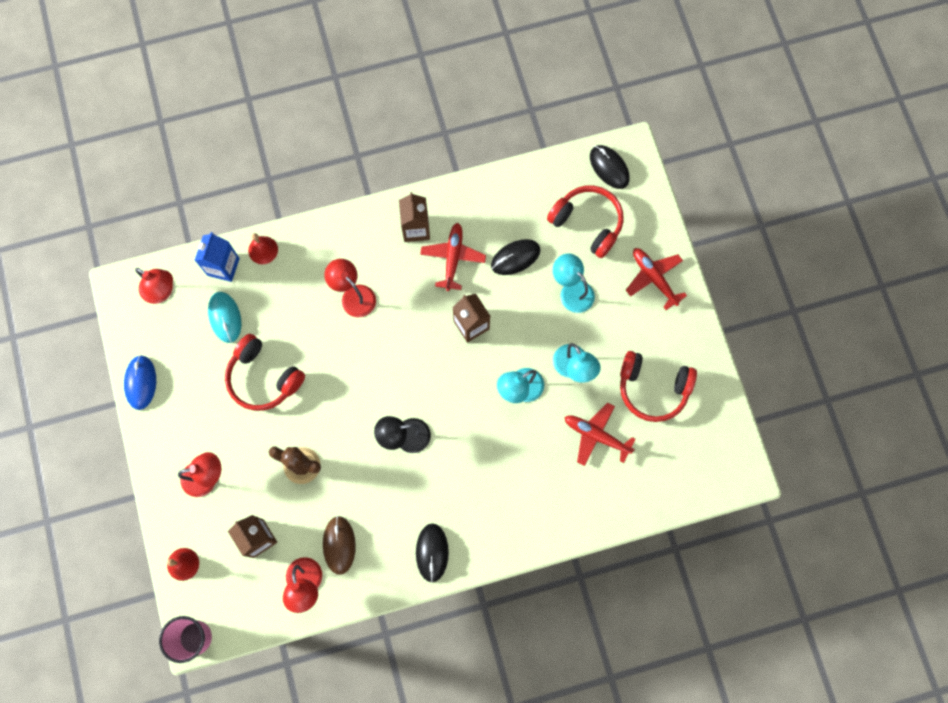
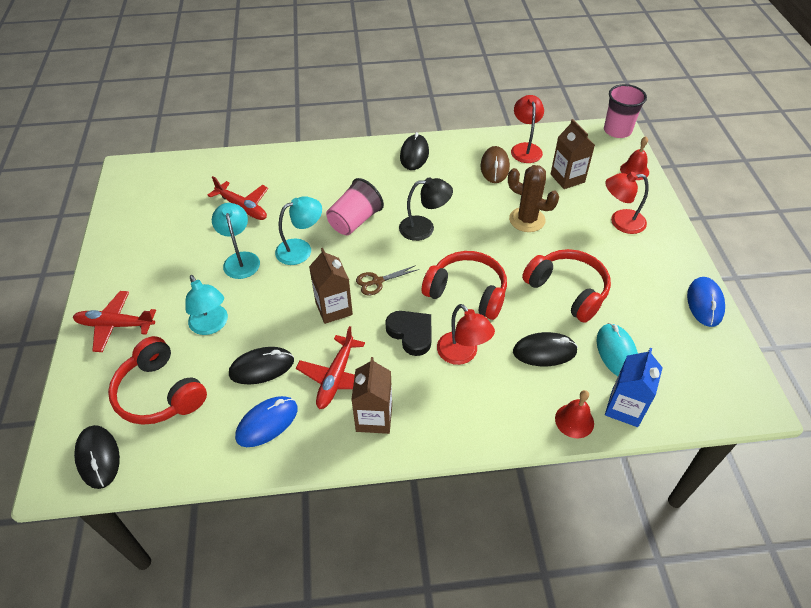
camera: 170 degrees left, 25 degrees down
(162, 291) = (699, 390): red lamp -> none
(285, 309) = (544, 351): none -> black mouse
(399, 309) = (411, 333): none -> black heart
(438, 361) = (377, 281): none -> brown scissors
(476, 436) = (355, 221): none -> pink cup
(496, 212) = (267, 423): none -> blue mouse
(652, 389) = (171, 234): red headphones -> red headphones (467, 292)
(654, 278) = (115, 325): red plane -> red plane turned 120 degrees clockwise

